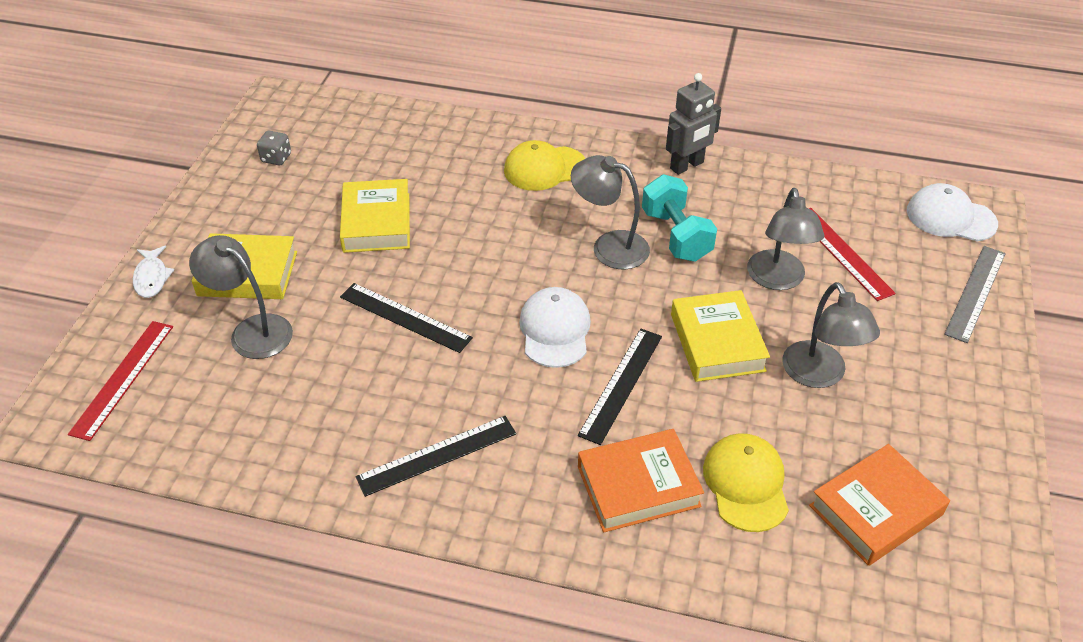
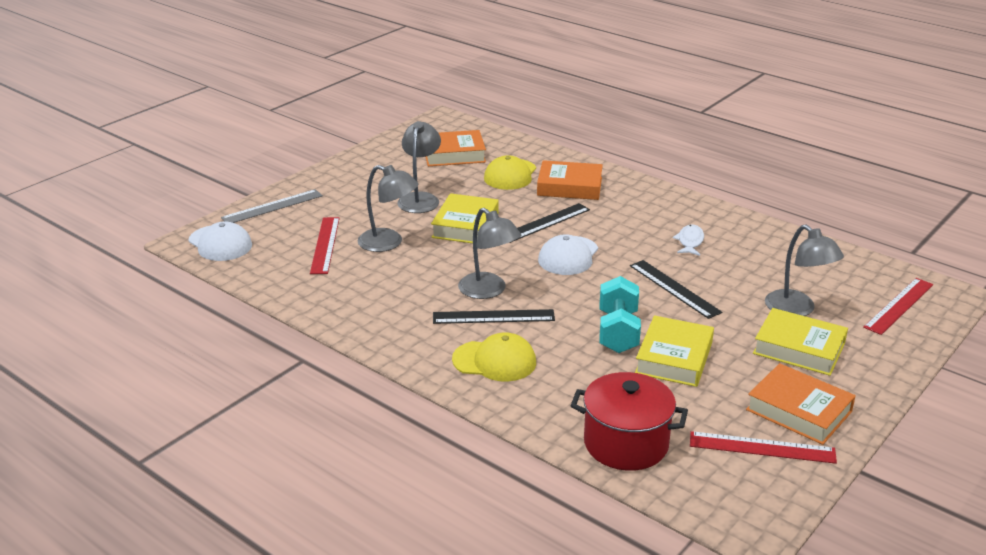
camera: 155 degrees left, 15 degrees down
(152, 278) = (887, 367): white fish -> white fish (690, 241)
(245, 201) = (798, 410): none -> orange book
(276, 158) = (762, 447): grey dice -> red ruler
(391, 130) = (626, 443): none -> red pot
(437, 455) = (680, 222): black ruler -> black ruler (493, 317)
(676, 235) = (431, 284): turquoise dumbbell -> turquoise dumbbell (618, 332)
(687, 166) = (368, 328): grey robot -> none
(777, 280) = (388, 243): grey lamp -> grey lamp turned 90 degrees clockwise

